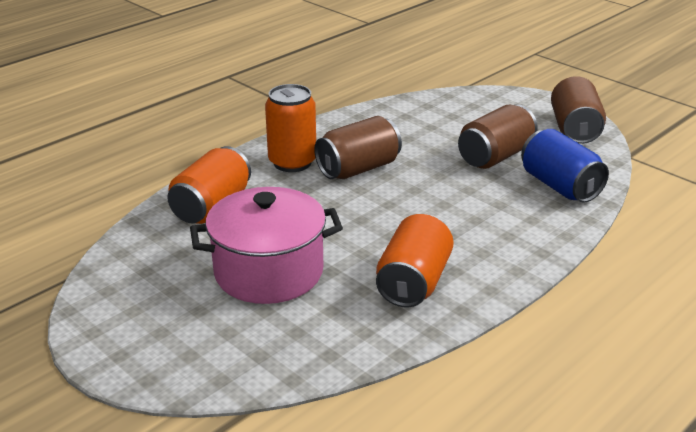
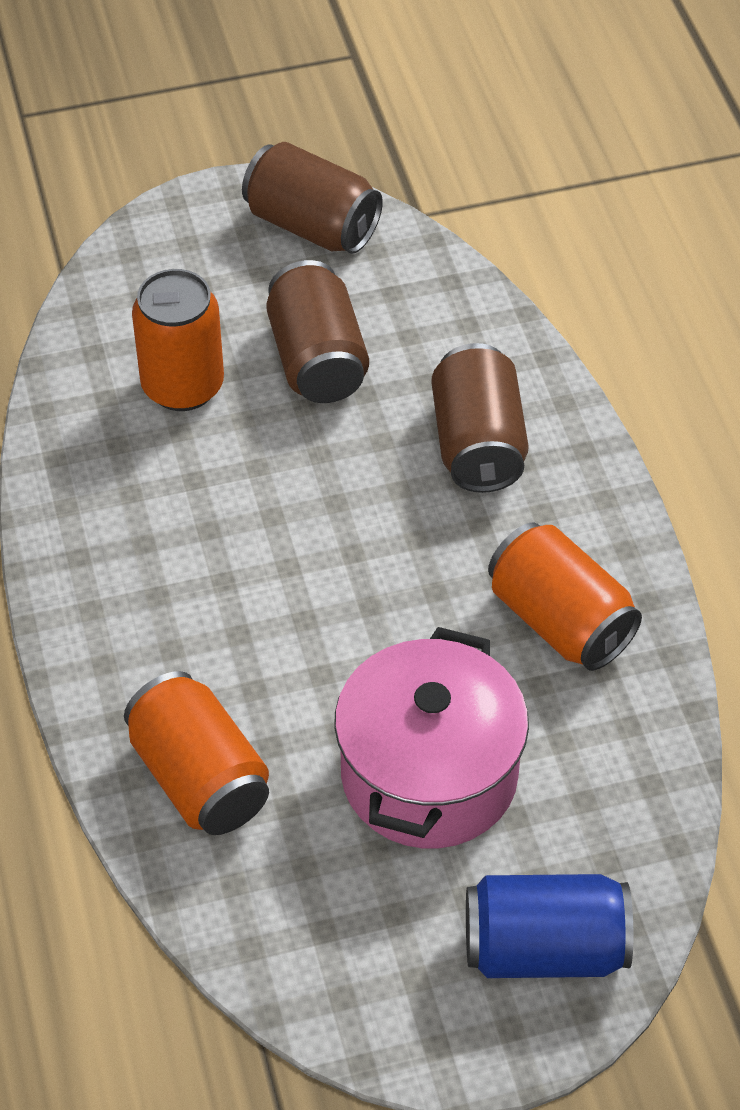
camera: 60 degrees left, 20 degrees up
(292, 162) = (141, 615): orange can -> orange can (183, 386)
(358, 169) = (227, 540): brown can -> brown can (478, 444)
(560, 186) = (448, 337): blue can -> blue can (544, 949)

